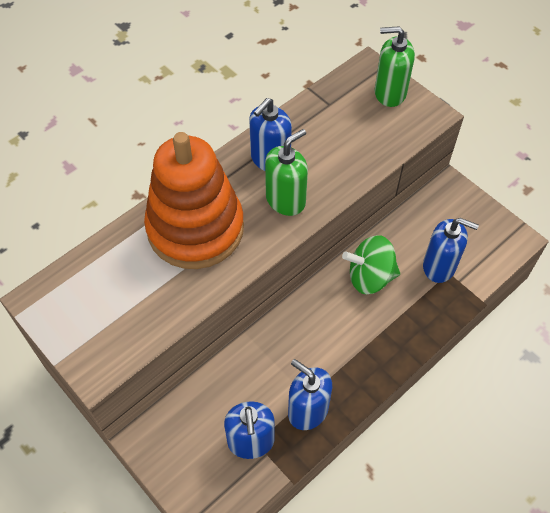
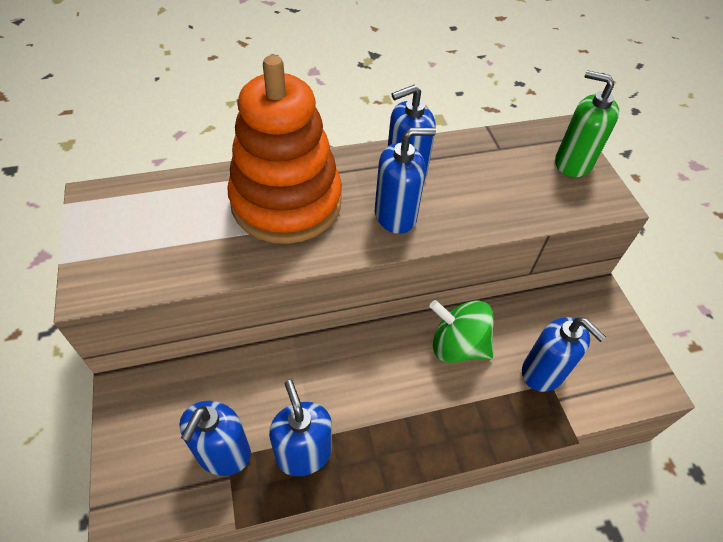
camera: 25 degrees right, 5 degrees down
(286, 200) = (396, 215): green soap dispenser -> blue soap dispenser

